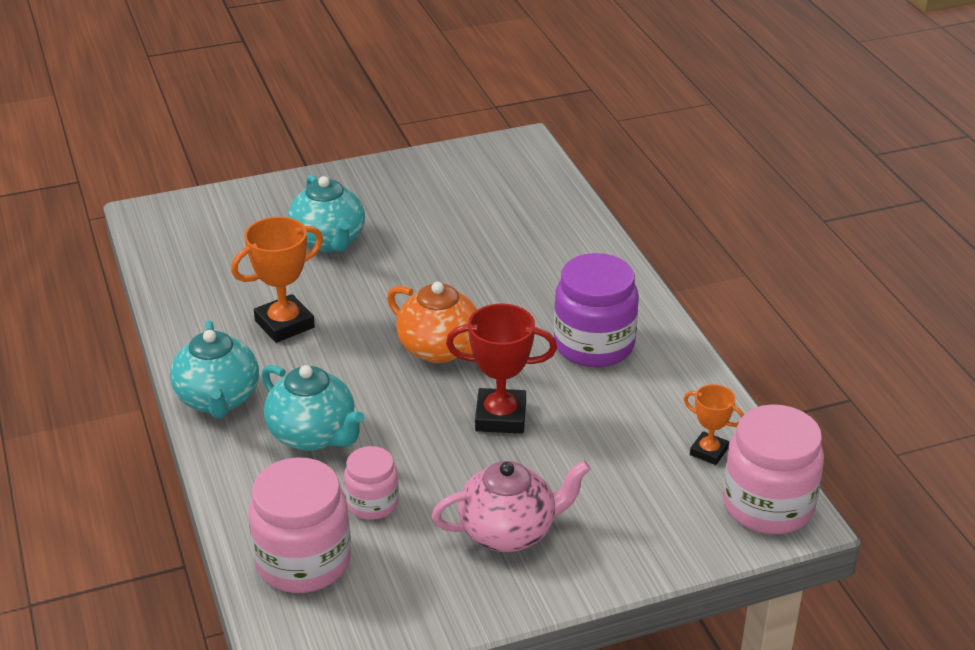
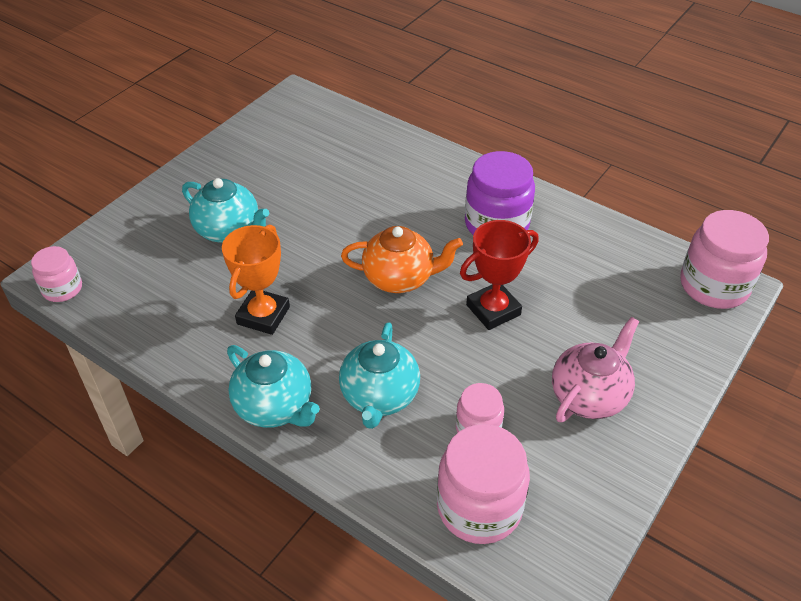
camera: 35 degrees left, 10 degrees up
(145, 229) = (62, 289): none -> pink jar
(313, 435) = (379, 397): turquoise teapot -> turquoise teapot turned 90 degrees clockwise
(709, 451) = (643, 266): orange trophy -> none

